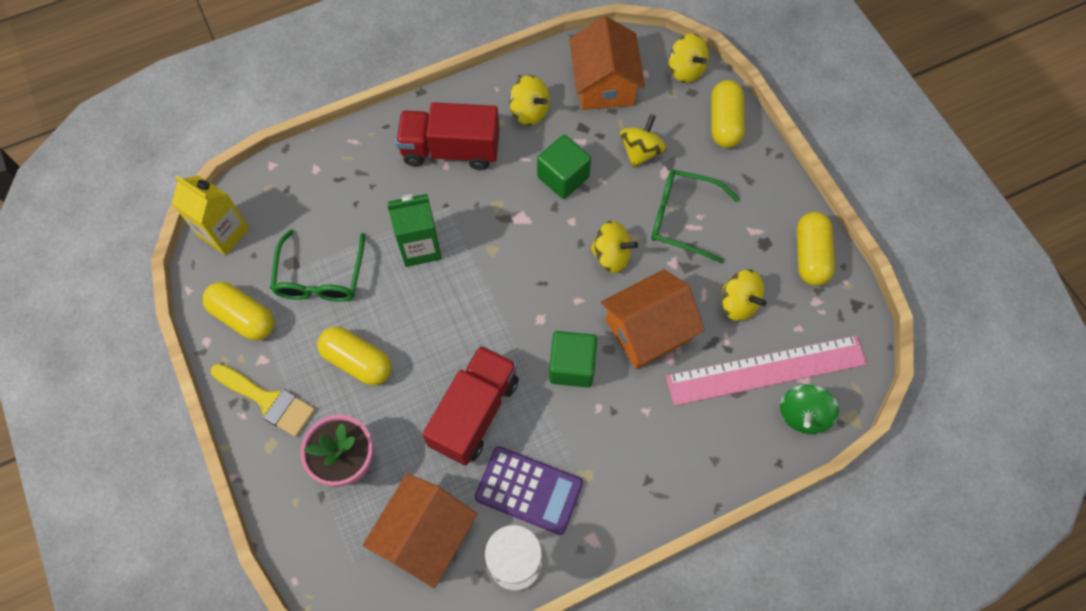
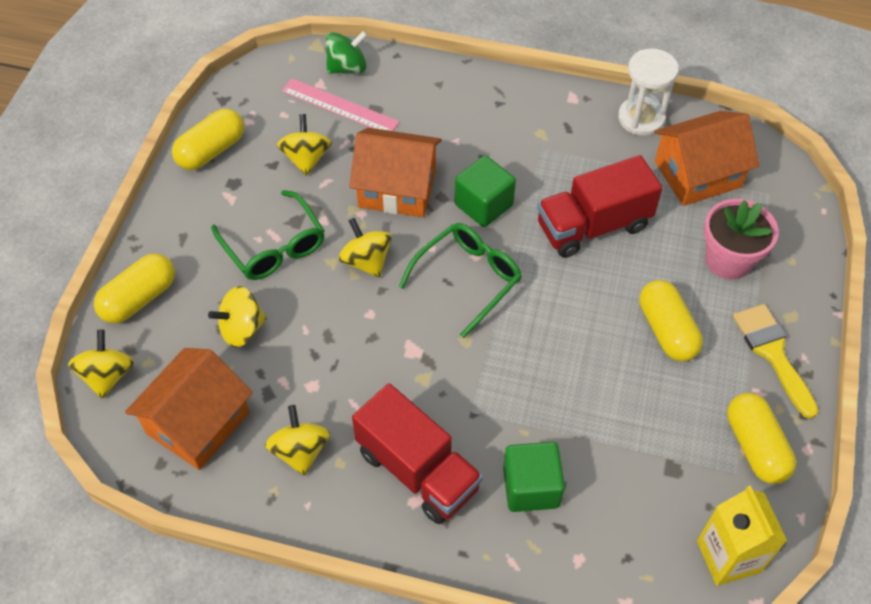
camera: 140 degrees left, 10 degrees down
(320, 276) = (651, 432): green glasses -> green glasses (467, 279)
(420, 247) = (531, 391): green carton -> none
(529, 490) = (593, 151): purple calculator -> none
(563, 177) = (336, 358): green cube -> green cube (531, 487)
(766, 370) = (339, 106): pink ruler -> pink ruler, size x0.65

